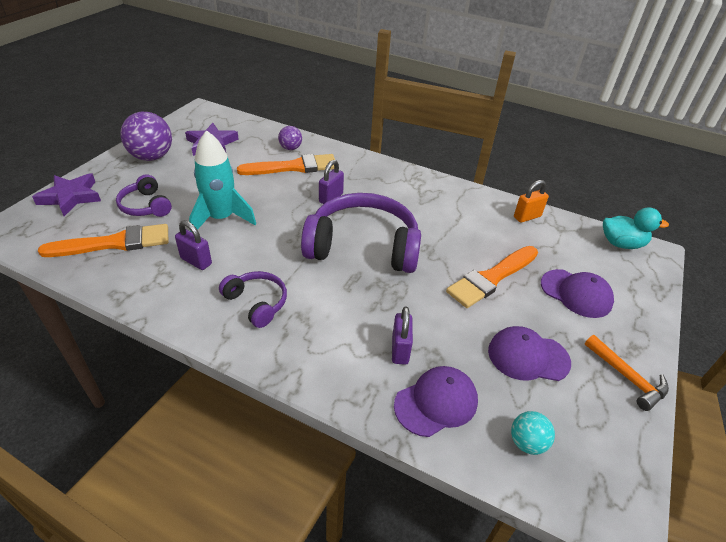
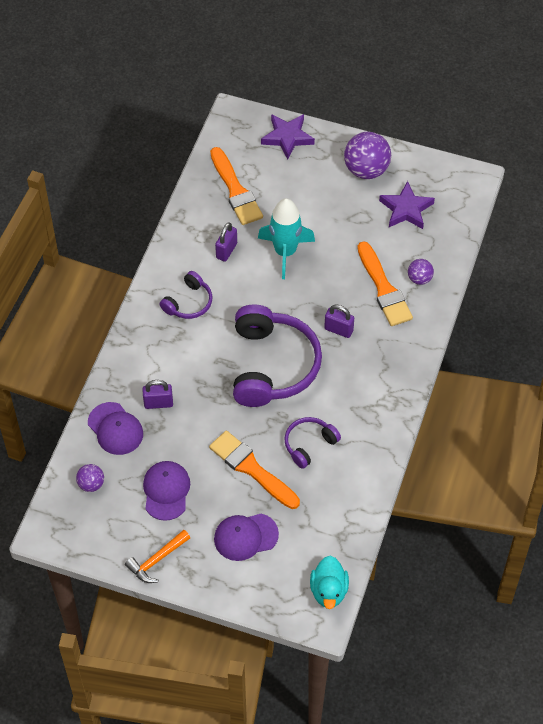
camera: 85 degrees right, 15 degrees up
(145, 206) = (289, 193): purple headphones -> purple headphones (309, 444)
(527, 217) = (353, 505): orange padlock -> none
(527, 442) = (91, 484): turquoise ball -> purple ball
(576, 293) = (245, 537): purple cap -> purple cap turned 45 degrees clockwise

